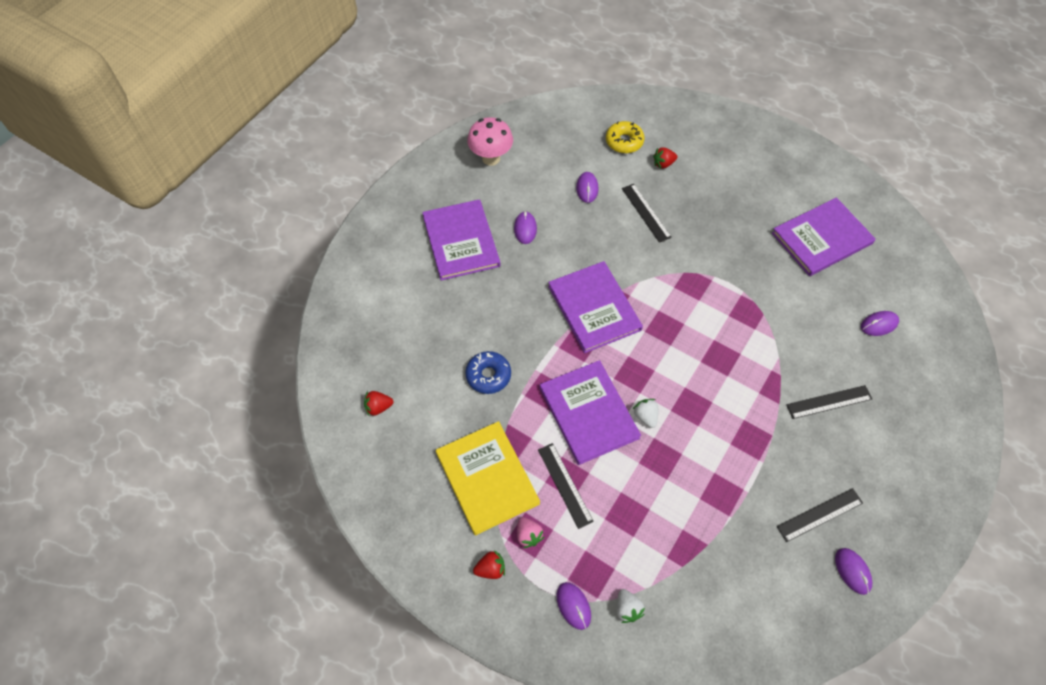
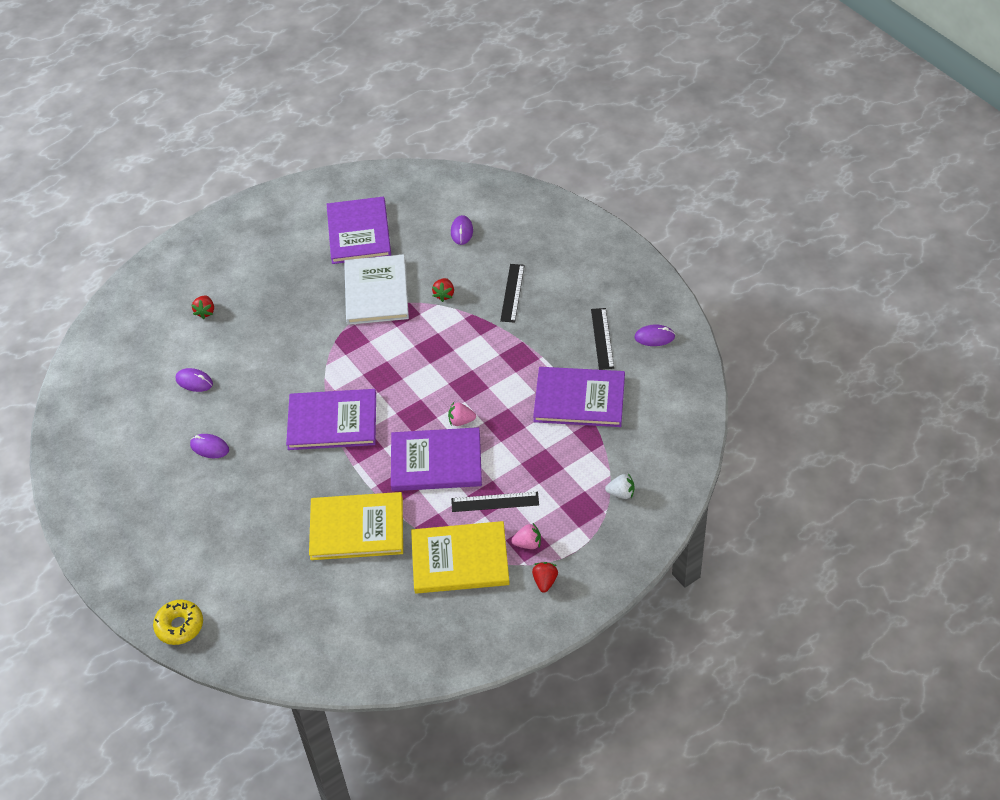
camera: 65 degrees left, 10 degrees down
(378, 407) = (341, 630): red strawberry -> red strawberry (444, 295)
(461, 241) = (190, 506): purple book -> purple book (579, 399)
(488, 375) = (357, 528): blue donut -> yellow book
(491, 158) = (102, 450): pink mushroom -> none
(573, 606) = (603, 530): purple mouse -> none
(624, 142) = (158, 333): yellow donut -> yellow donut (179, 626)
(645, 416) = (461, 421): white strawberry -> pink strawberry
(646, 212) = (252, 345): black ruler -> none
(759, 281) = (376, 292): none -> white book

